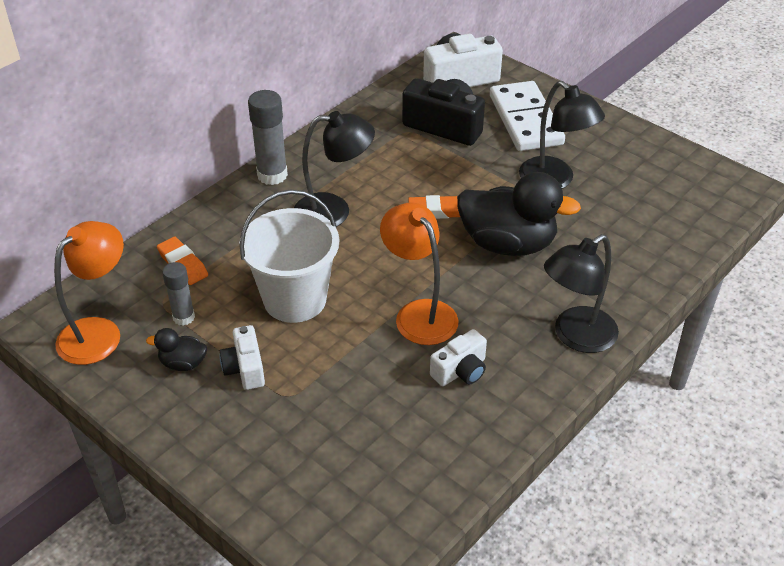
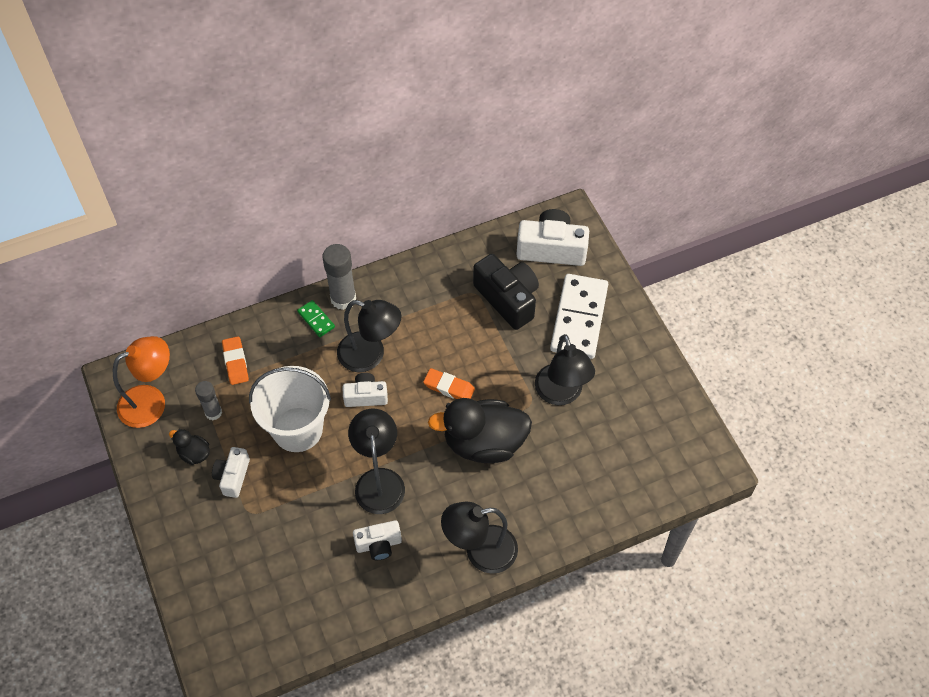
camera: 25 degrees right, 15 degrees up
(253, 200) = (316, 319): none -> green domino
(353, 246) = (366, 396): none -> white camera
(419, 313) = (379, 480): orange lamp -> black lamp
(508, 244) = (484, 443): black duck -> black duck turned 135 degrees clockwise

